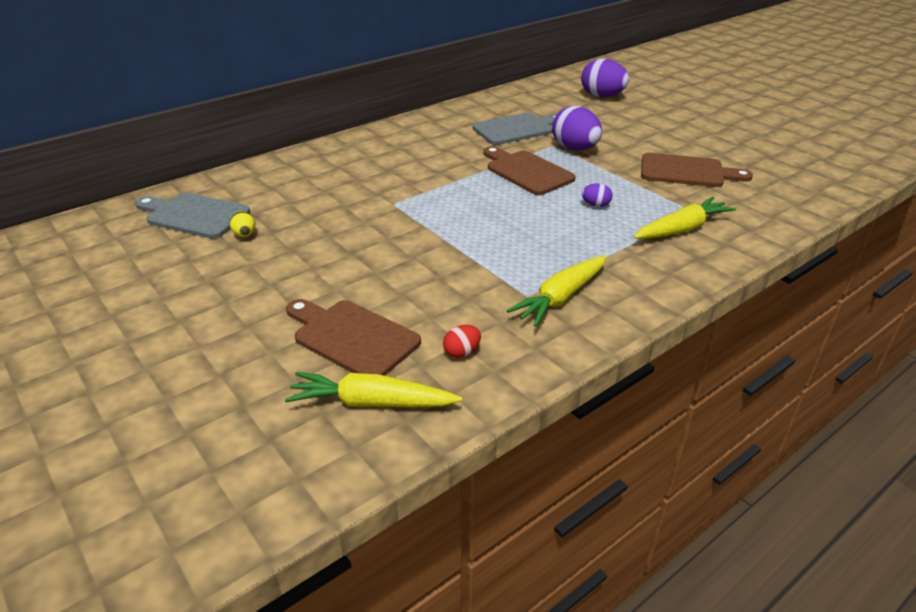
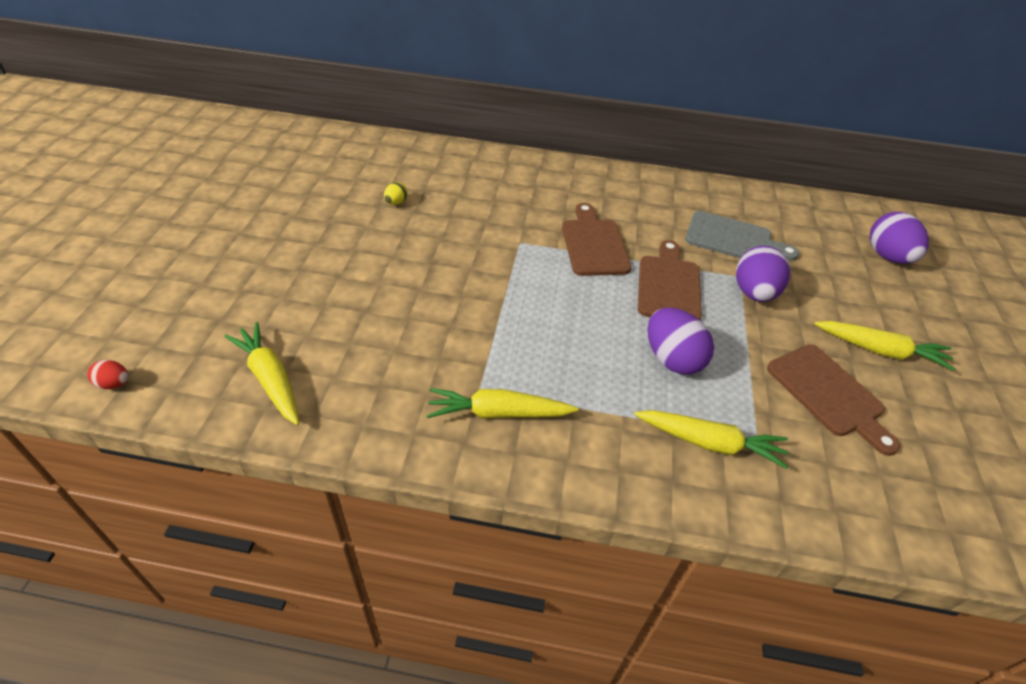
camera: 45 degrees right, 10 degrees up
(194, 215) = (393, 168): grey cutting board -> none
(352, 337) = (332, 325): brown cutting board -> brown cutting board (594, 244)
(462, 352) = (368, 393): red egg -> red egg (114, 384)
(595, 205) = (672, 359): purple egg -> purple egg, size x2.11
(672, 139) = (880, 350): none -> yellow carrot

